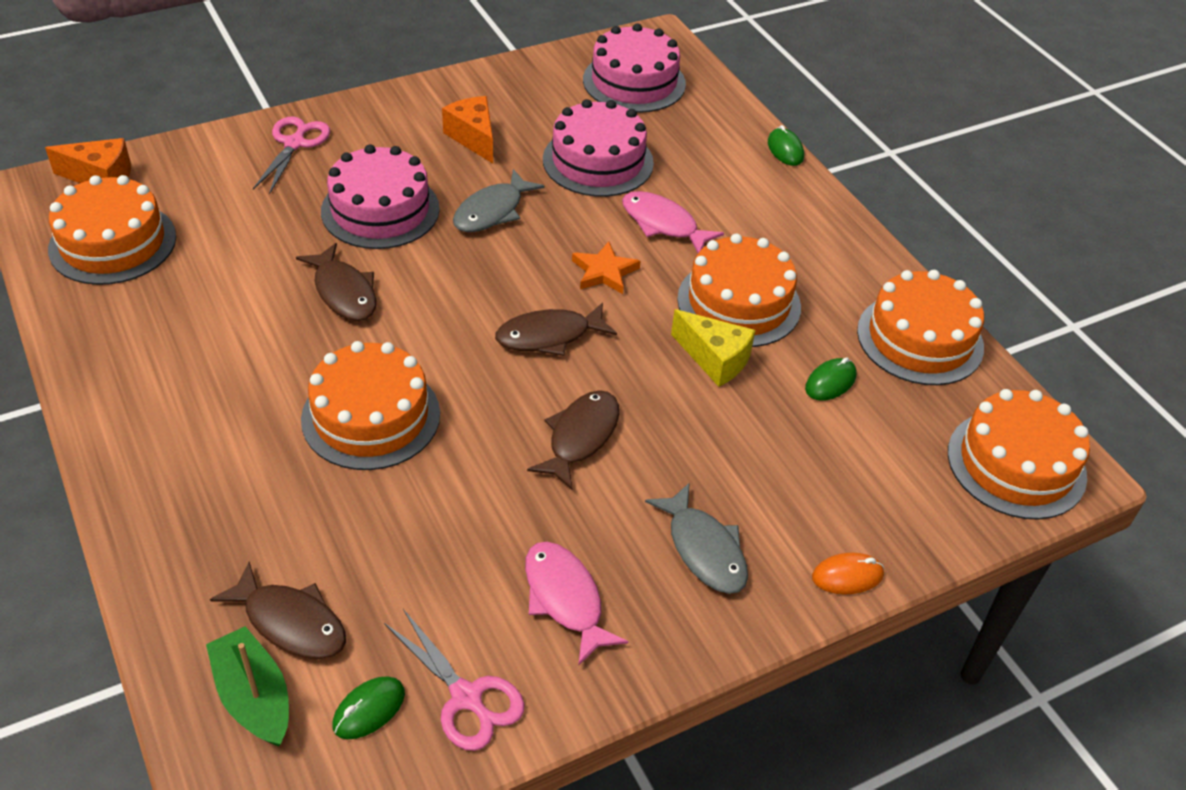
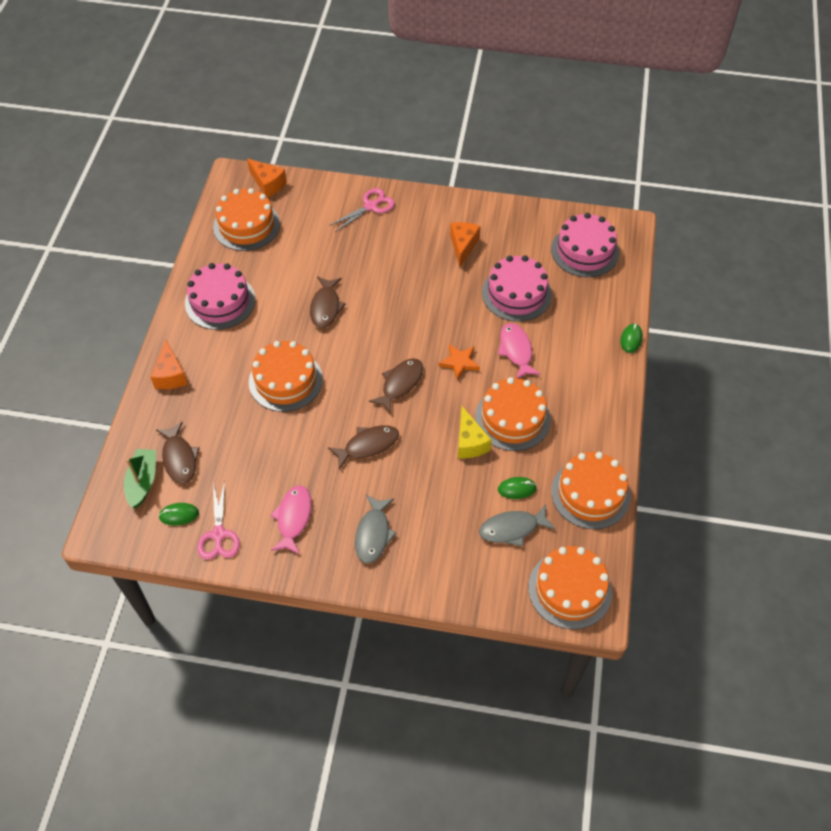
camera: 40 degrees right, 10 degrees up
(162, 506) = (170, 375): none -> orange cheese
(380, 210) = (380, 268): pink cake -> pink cake (220, 301)
(492, 211) = (434, 297): grey fish -> grey fish (512, 529)
(549, 336) = (400, 384): brown fish -> brown fish turned 105 degrees clockwise
(847, 576) = (426, 588): orange mouse -> none

